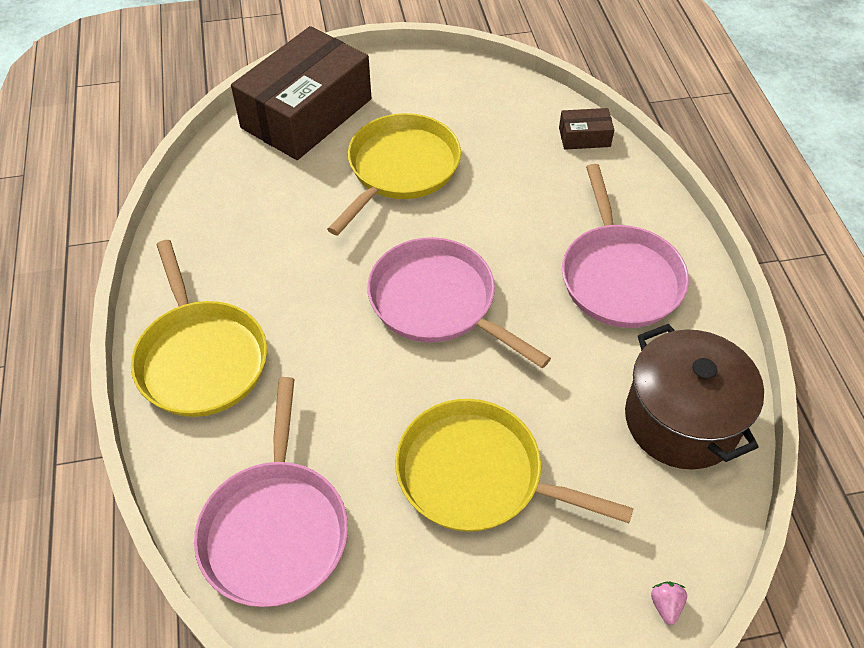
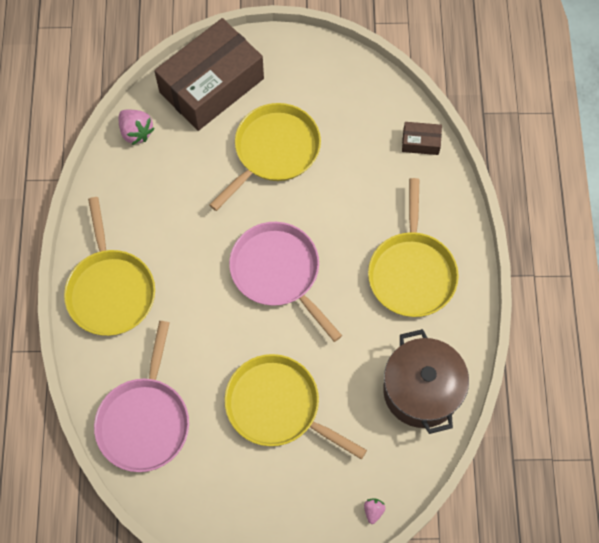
camera: 10 degrees right, 15 degrees up
(215, 172) = (136, 132): none -> pink strawberry
(619, 277) = (412, 272): pink pan -> yellow pan

